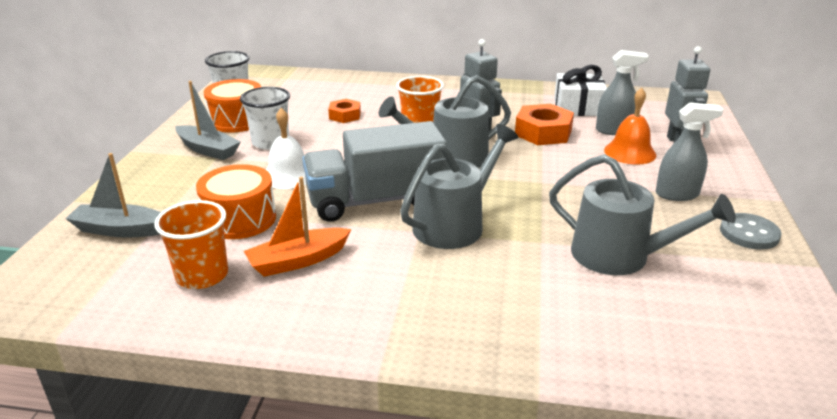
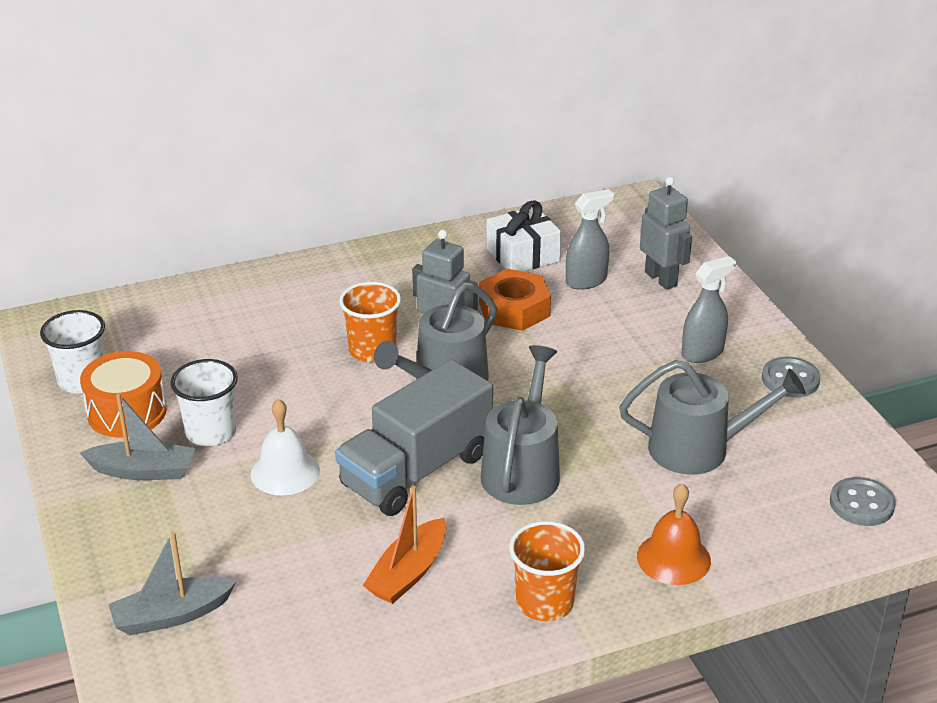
camera: 30 degrees left, 5 degrees up
(202, 275) = (328, 628): orange cup -> orange cup (544, 602)
(240, 219) = (293, 549): orange drum -> none
(345, 115) = (260, 358): orange nut -> none
(630, 152) = (623, 309): orange bell -> orange bell (673, 558)
(760, 353) = (861, 504): none -> grey button

